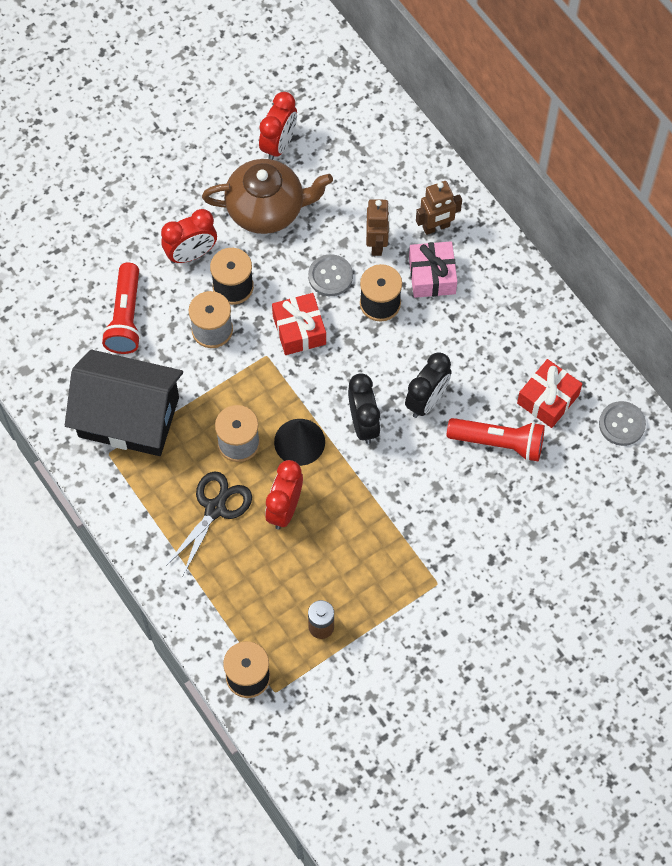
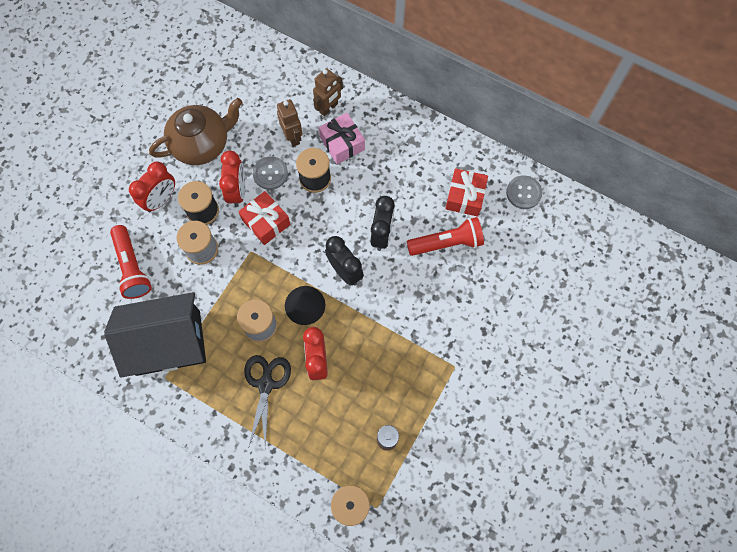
camera: 25 degrees left, 5 degrees up
(279, 145) = (189, 95): red clock -> red clock (237, 191)

